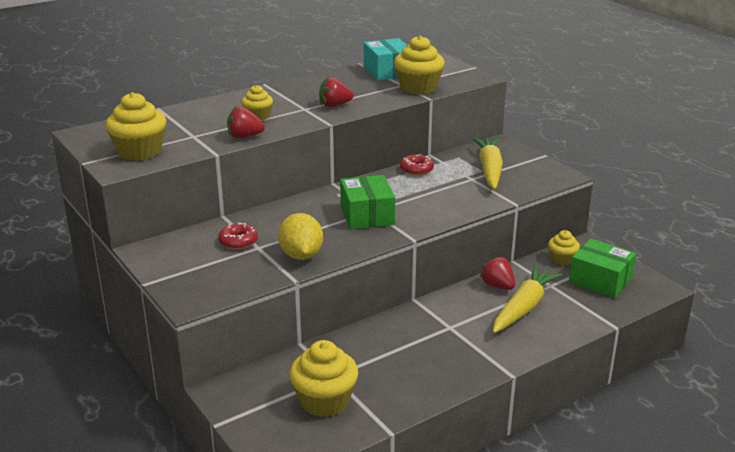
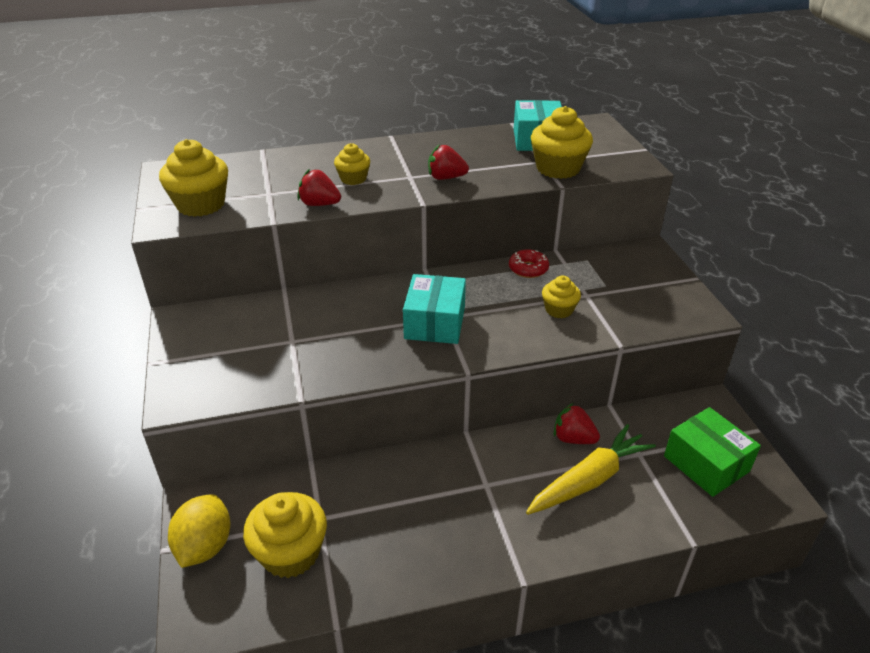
camera: 20 degrees right, 10 degrees up
(238, 242) = (276, 328): red donut -> none
(301, 255) = (329, 364): yellow lemon -> yellow lemon (205, 546)
(367, 215) = (435, 323): green box -> turquoise box
(489, 170) = (615, 286): yellow carrot -> none
(497, 286) = (573, 438): red strawberry -> red strawberry turned 45 degrees counterclockwise
(562, 259) = (672, 418): yellow cupcake -> yellow cupcake (559, 310)

